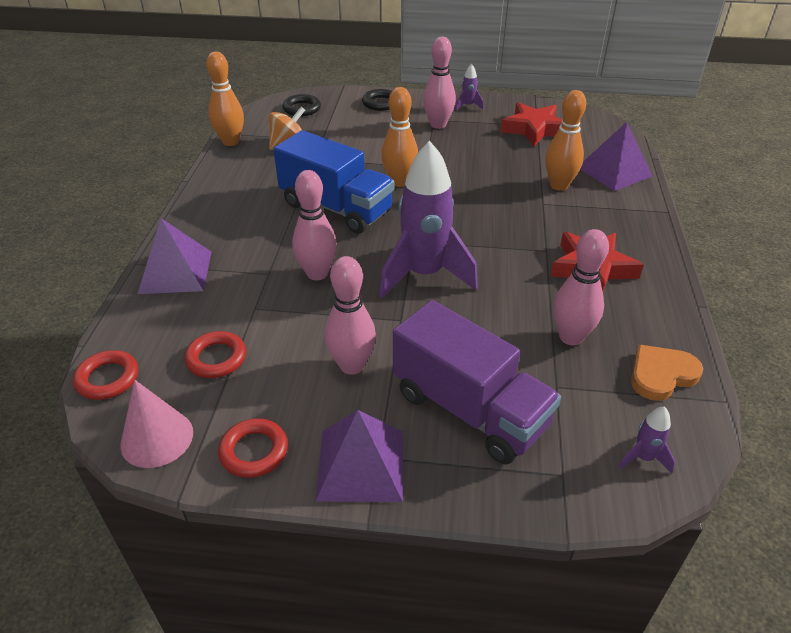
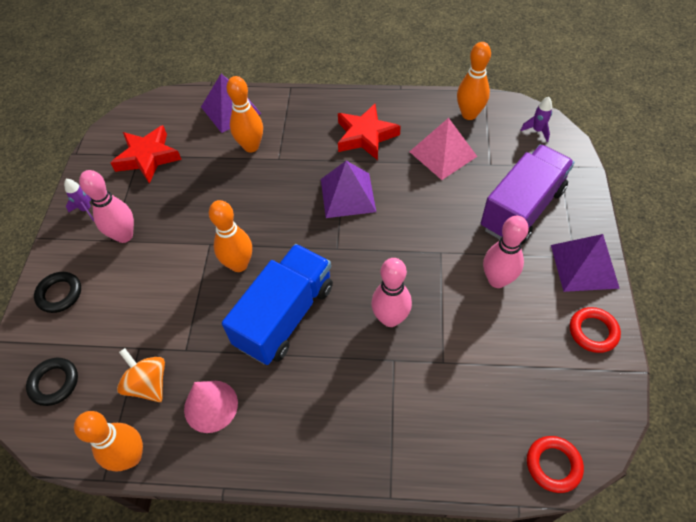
camera: 90 degrees left, 15 degrees up
(157, 438) = (601, 402): pink cone -> pink cone (211, 406)
(175, 272) = (400, 449): purple pyramid -> purple pyramid (347, 195)
(216, 358) = (510, 379): red ring -> none
(424, 275) = (384, 238): purple rocket -> none
(571, 337) = (443, 153): pink bowling pin -> pink pyramid
(661, 374) = (469, 114): orange heart -> orange bowling pin

